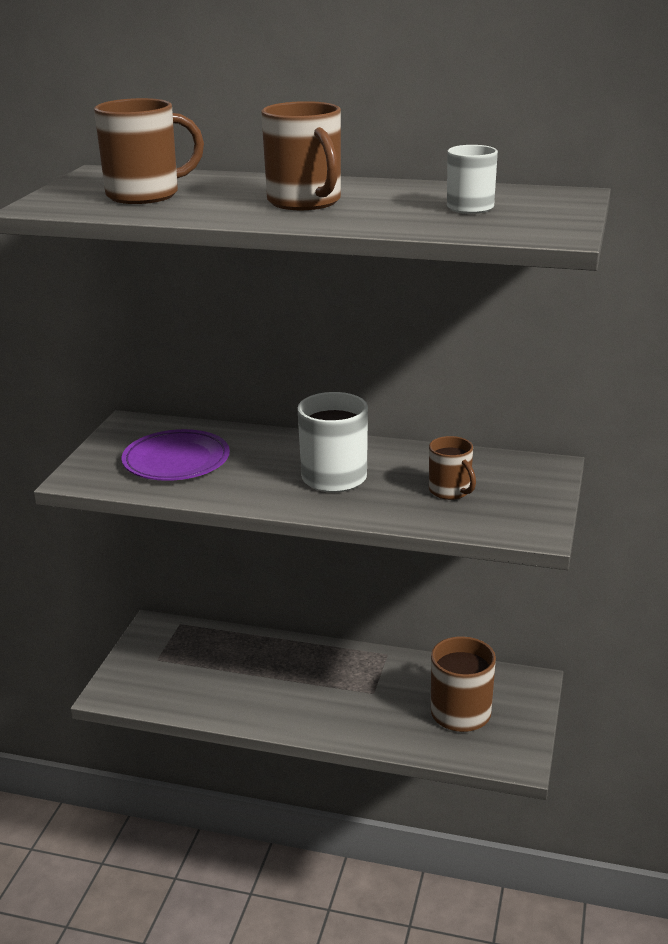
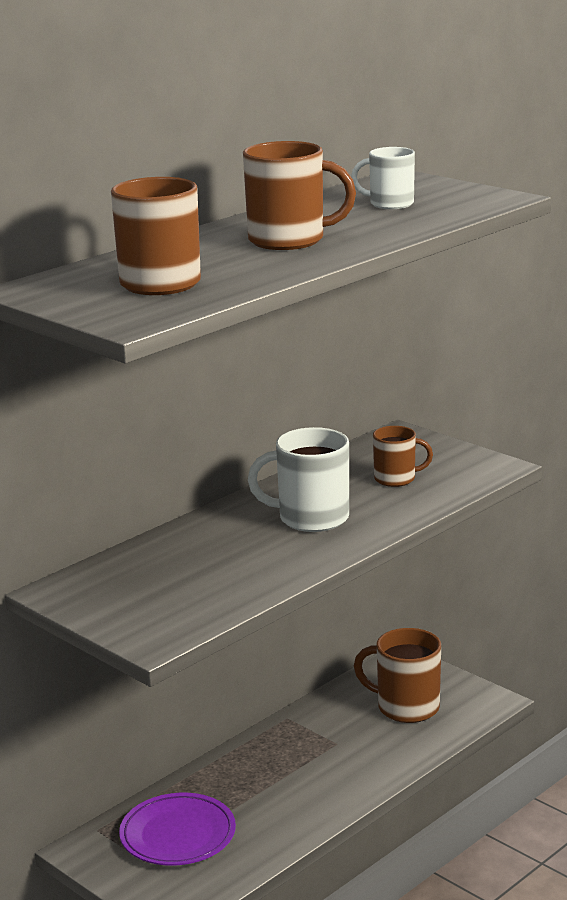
camera: 60 degrees left, 5 degrees down
(176, 460) = (182, 582): purple plate -> purple plate (178, 834)

